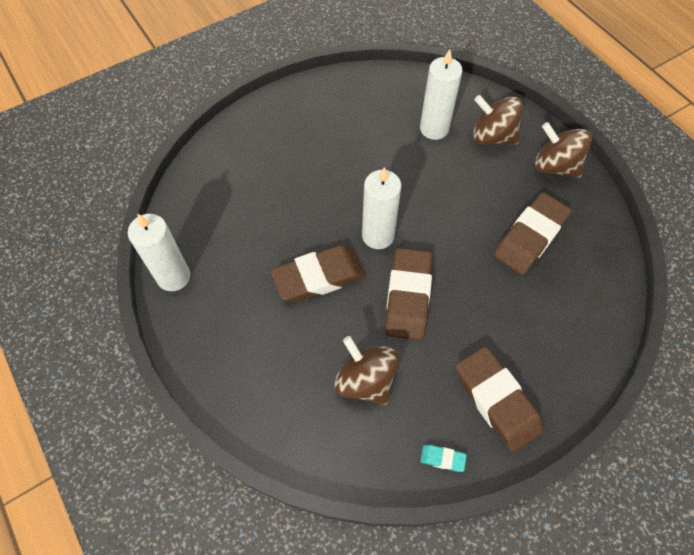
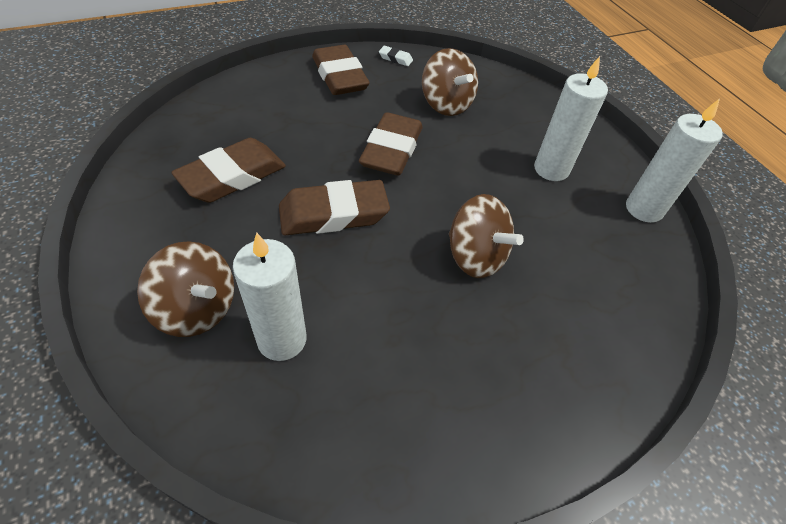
camera: 175 degrees left, 10 degrees down
(319, 277) = (482, 181): brown eraser -> brown eraser (333, 214)
(378, 235) = (409, 208): white candle -> white candle (551, 169)
(442, 458) = (395, 59): turquoise eraser -> white eraser
(555, 166) = (139, 248): brown spinning top -> brown spinning top (475, 256)

